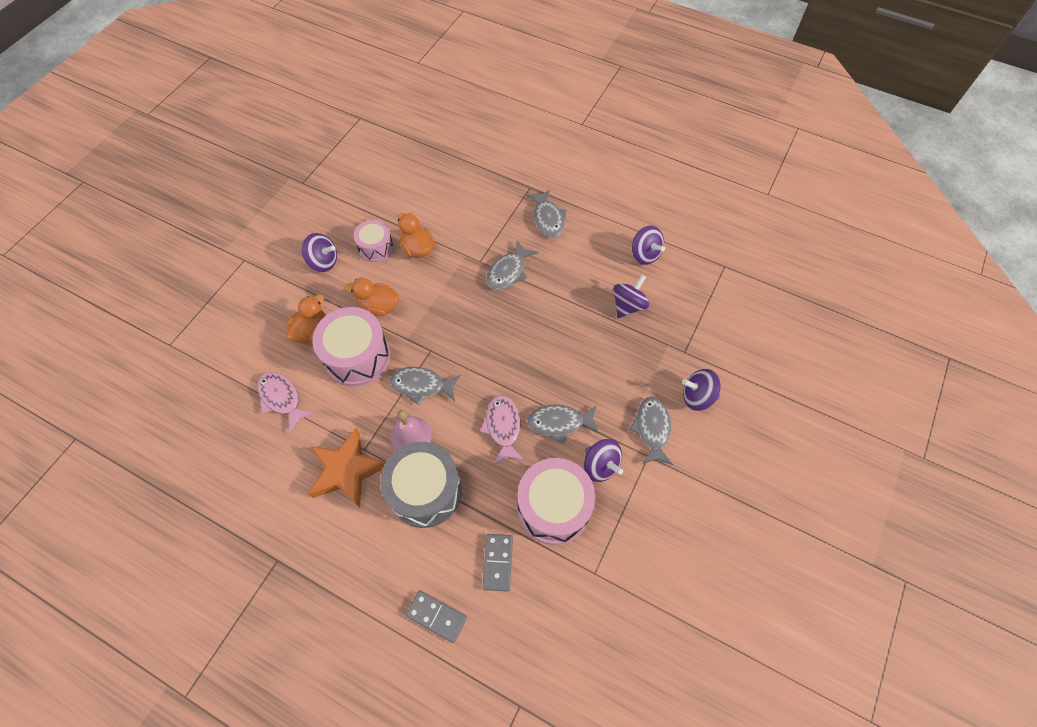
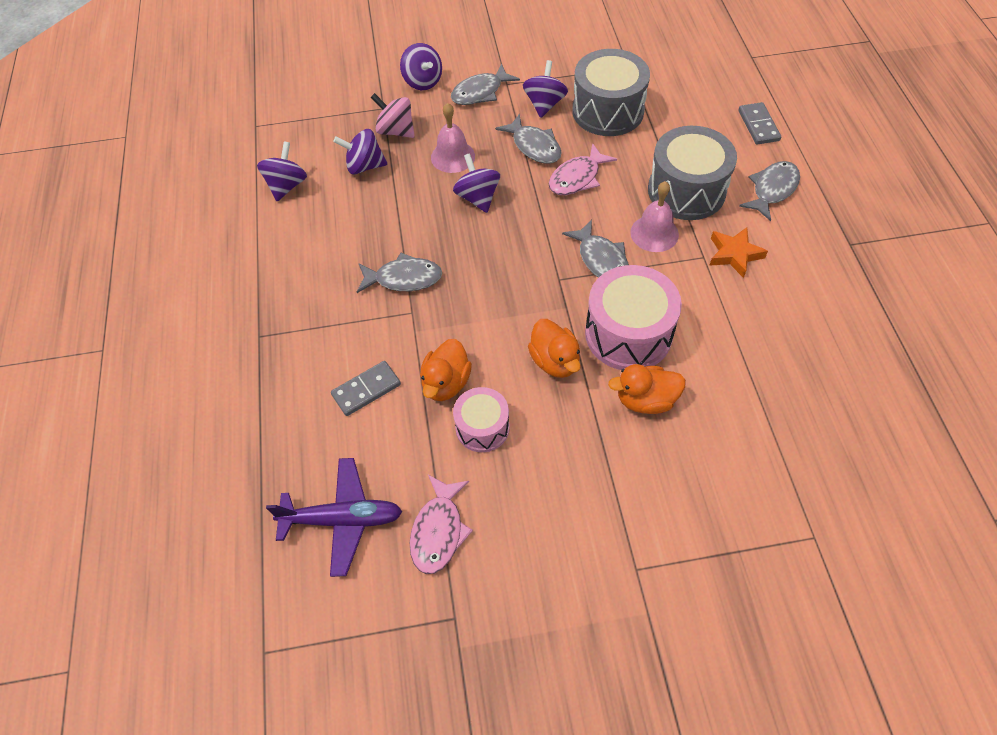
camera: 125 degrees left, 5 degrees down
(282, 398) = (737, 361): pink fish -> pink fish (438, 531)
(323, 262) = (552, 468): purple spinning top -> purple spinning top (477, 197)
(346, 470) = (734, 254): orange star -> orange star, size x0.64
(388, 169) = (342, 519): none -> purple plane
(497, 562) = (683, 117): grey domino -> grey domino (366, 390)
(548, 219) = (298, 289): grey fish -> grey fish (772, 190)
(554, 507) = (608, 111): pink drum -> grey drum
(593, 363) = (453, 156): none -> pink bell
(651, 345) = (396, 131): none -> pink spinning top

